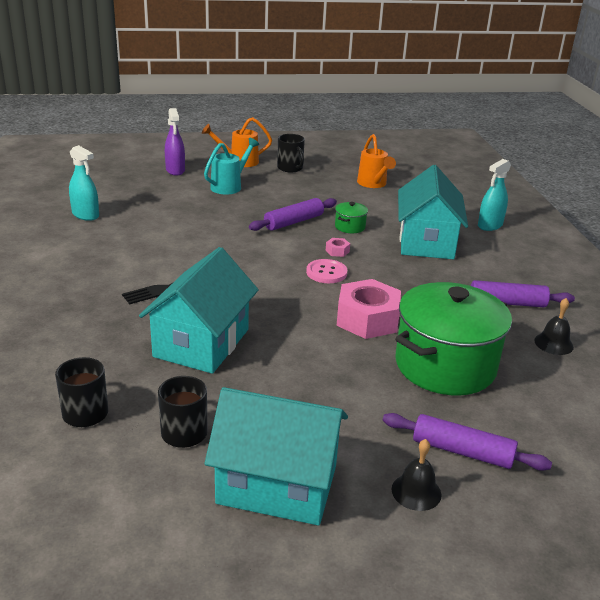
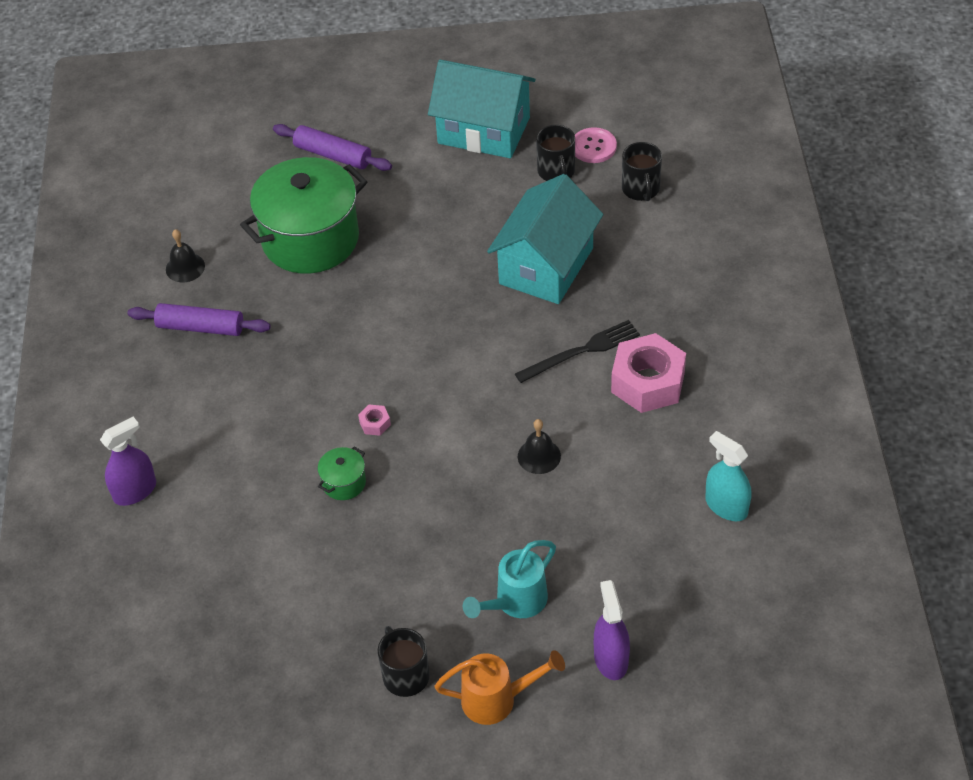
camera: 170 degrees left, 20 degrees up
(293, 222) = (423, 494): purple rolling pin -> none
(326, 272) = (398, 378): pink button -> pink button (593, 147)
(367, 319) = (369, 300): pink nut -> pink nut (648, 382)
(373, 184) = (271, 618): orange watering can -> none
(416, 491) = (381, 125): black bell -> black bell (539, 456)
(426, 242) = (246, 447): turquoise house -> none
(490, 225) = (135, 491): turquoise spray bottle -> purple spray bottle

